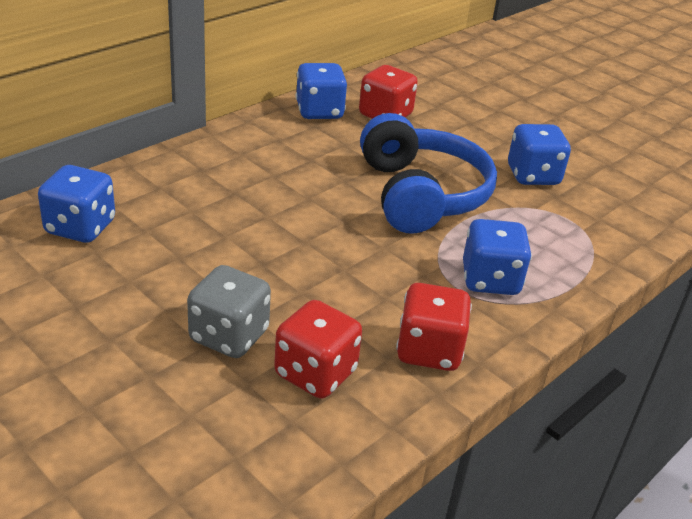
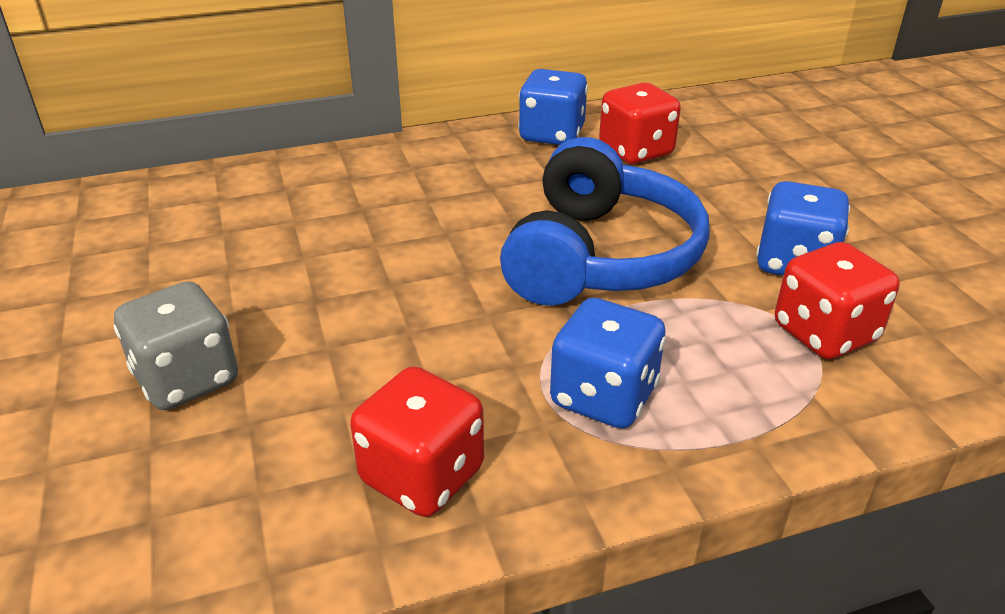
camera: 30 degrees right, 0 degrees up
(80, 227) = (159, 215): blue dice -> none
(315, 373) = (241, 460): red dice -> red dice (824, 333)

